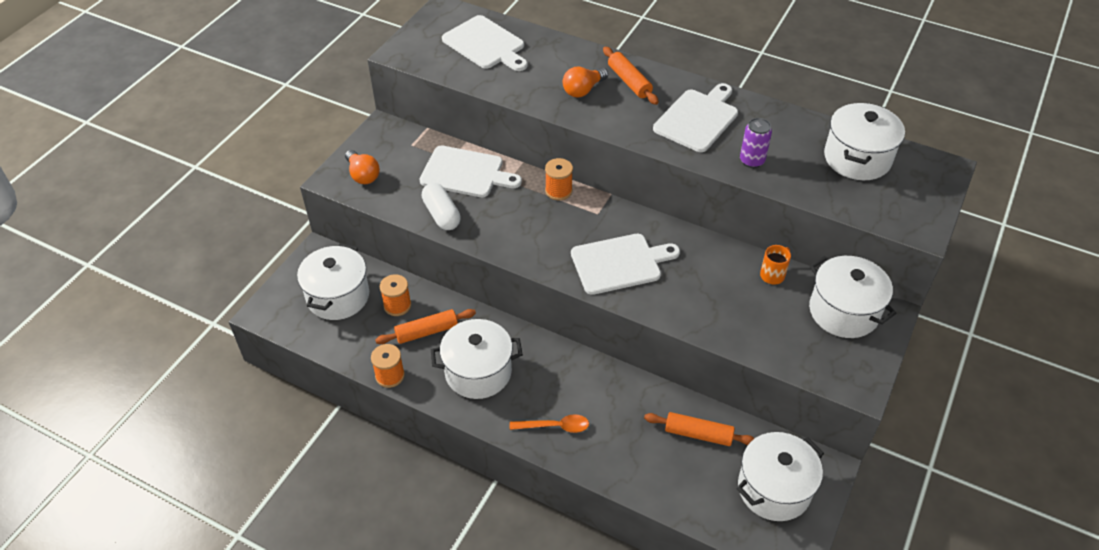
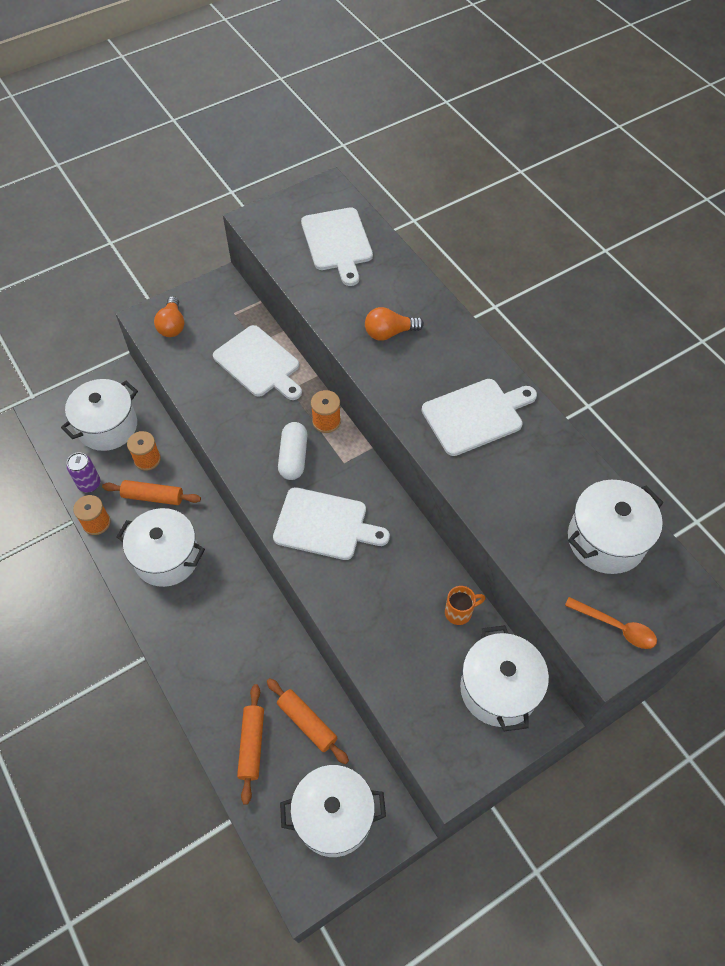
camera: 30 degrees right, 10 degrees up
(441, 214) = (208, 397): white capsule -> white capsule (293, 457)
(555, 426) = (192, 644): orange spoon -> orange spoon (616, 627)
(629, 81) = (441, 343): orange rolling pin -> orange rolling pin (252, 745)
(752, 161) = (492, 489): purple can -> purple can (89, 484)

